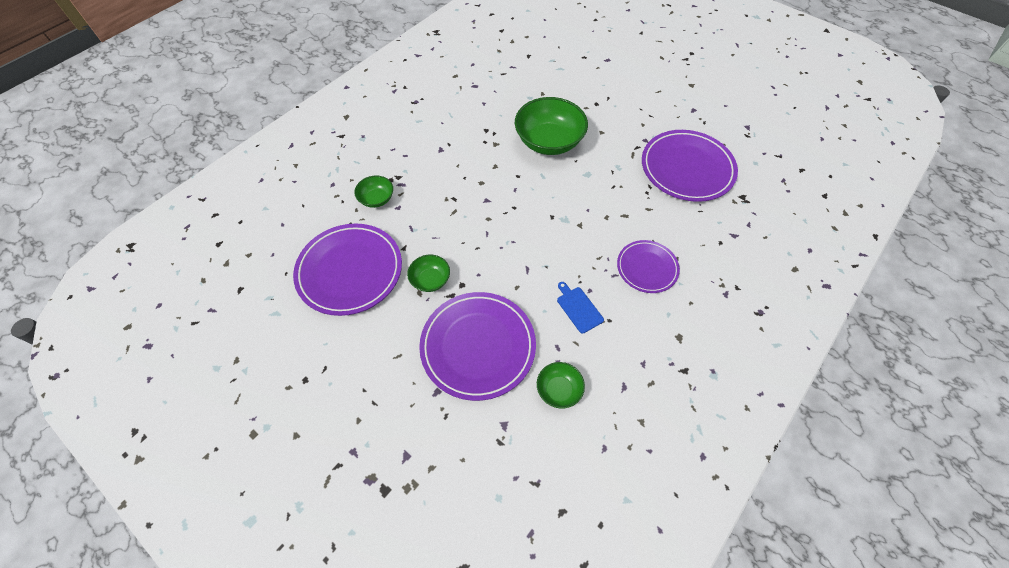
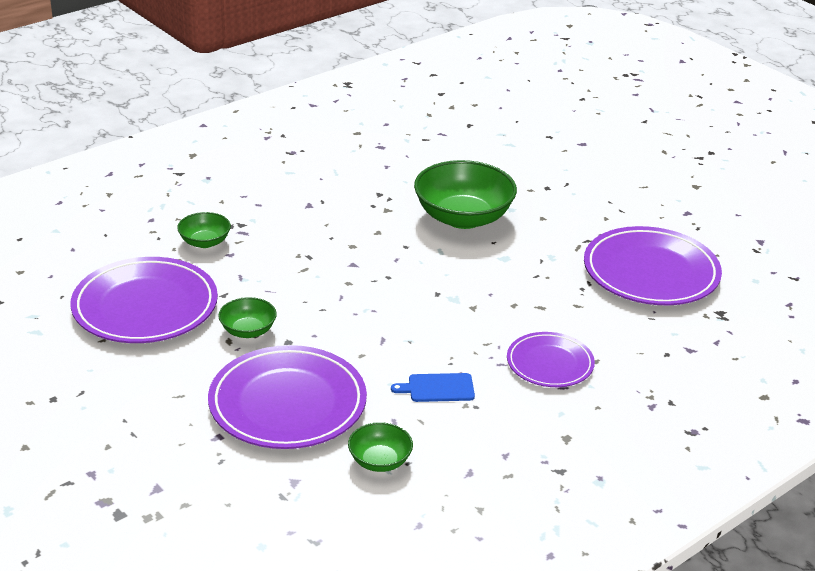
camera: 10 degrees right, 25 degrees down
(578, 308) = (438, 388): blue cutting board -> blue cutting board turned 75 degrees counterclockwise

